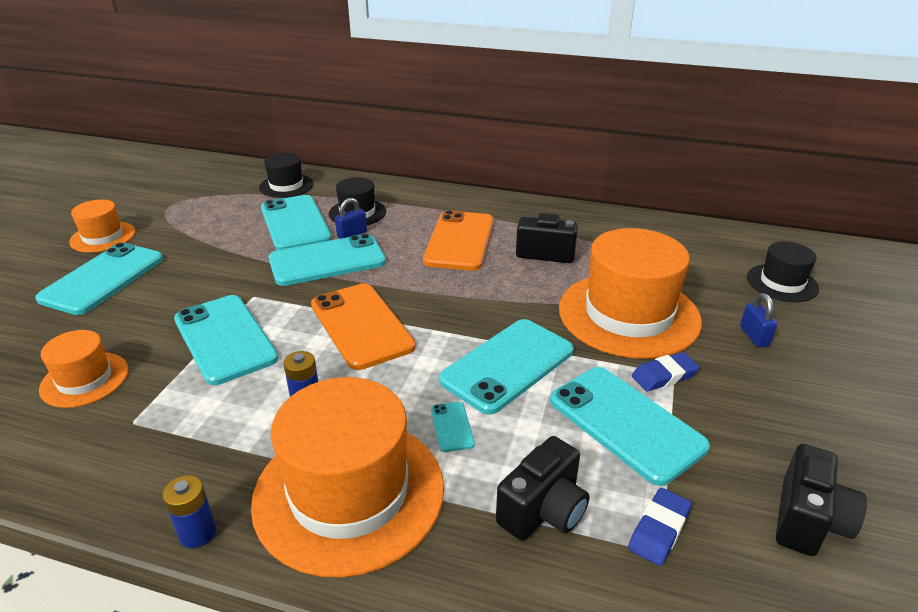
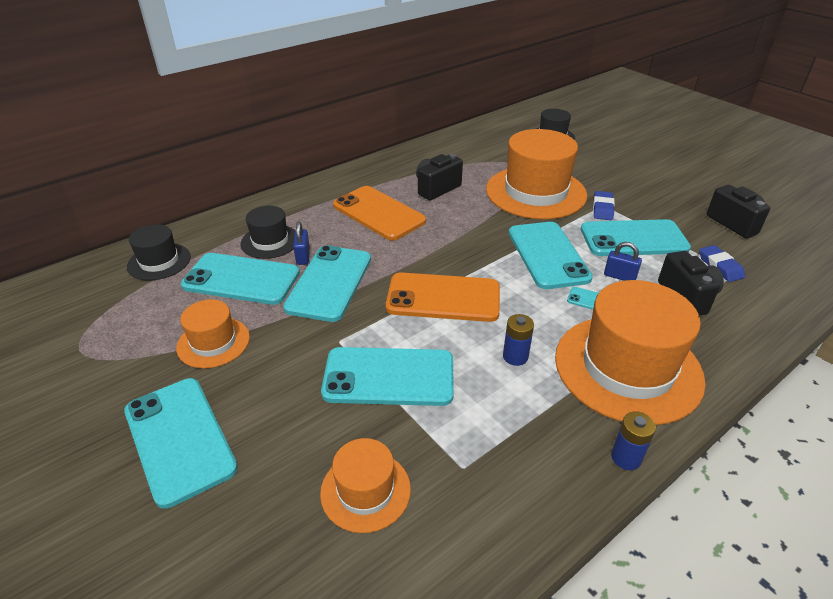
camera: 55 degrees left, 5 degrees up
(103, 237) = (78, 420): orange hat -> orange hat (213, 342)
(754, 336) = (591, 167): blue padlock -> blue padlock (619, 276)

